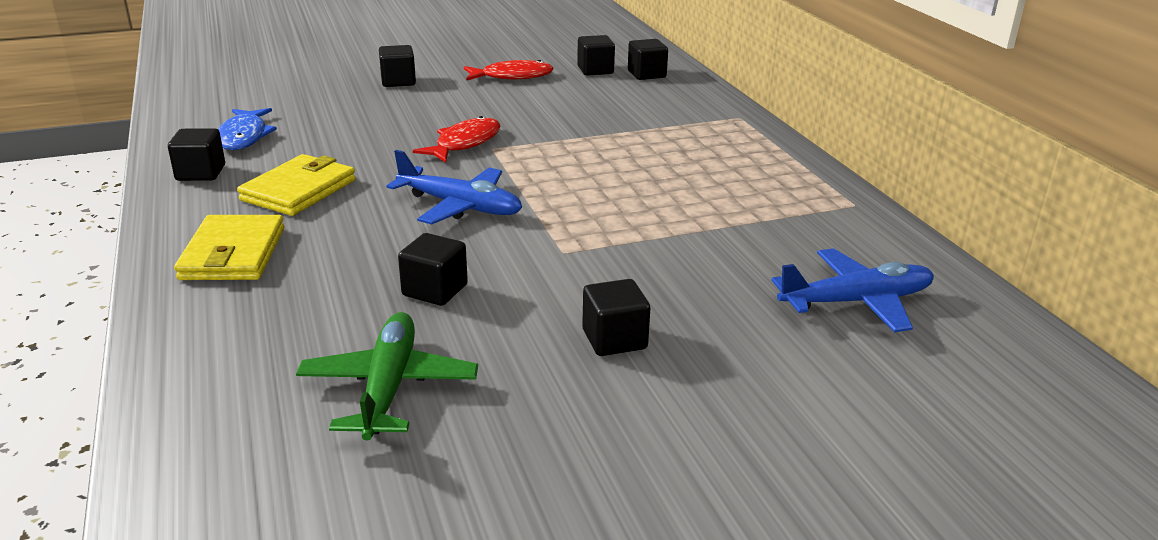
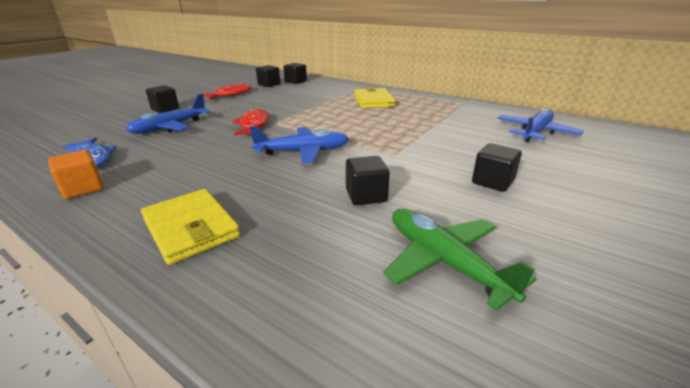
camera: 35 degrees left, 0 degrees up
(201, 173) = (83, 188): black cube -> orange cube
(299, 190) = (183, 175): yellow wallet -> yellow wallet (373, 101)
(367, 115) = (170, 127): none -> blue plane

